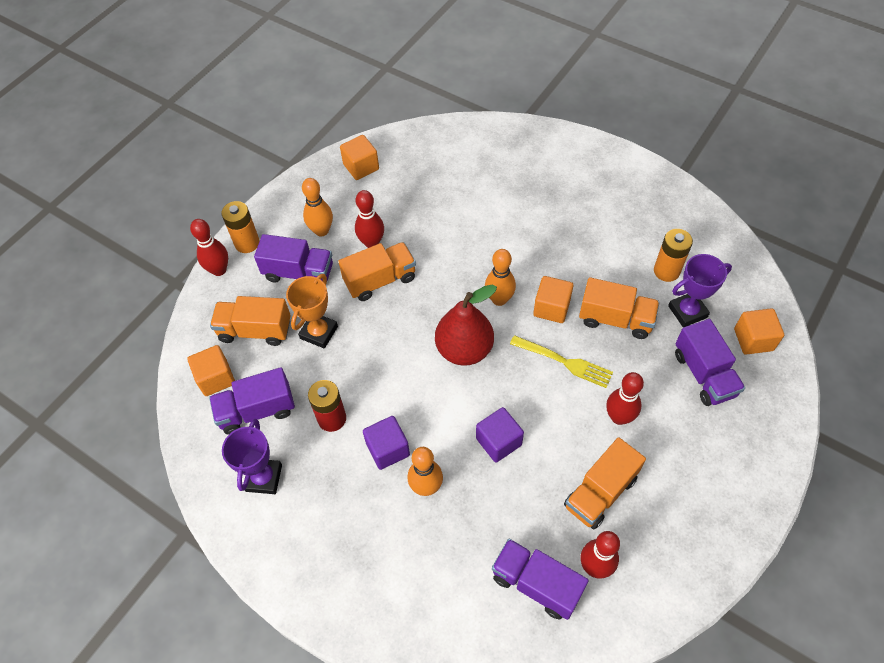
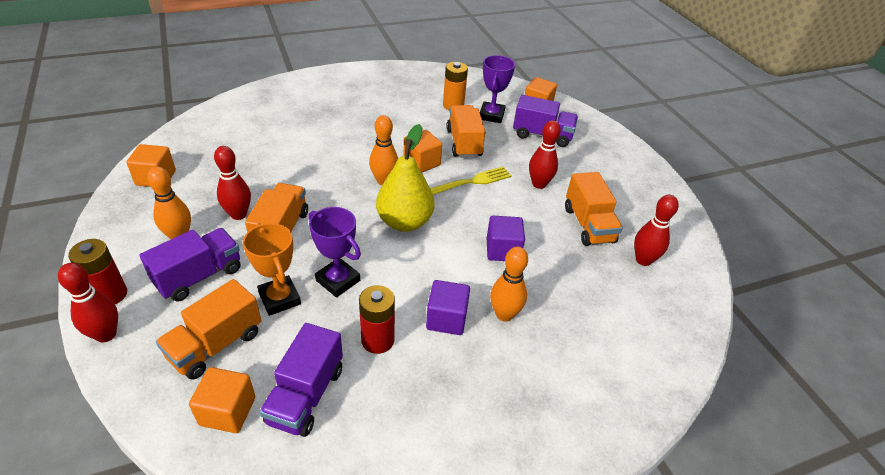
camera: 60 degrees left, 15 degrees down
(247, 243) = (110, 294): orange battery -> red battery
(263, 478) = (386, 433): purple trophy -> purple trophy (338, 280)
(464, 349) = (404, 222): red pear -> yellow pear
(536, 584) = (636, 298): purple truck -> none
(615, 319) = (464, 143): orange truck -> orange truck turned 60 degrees counterclockwise

